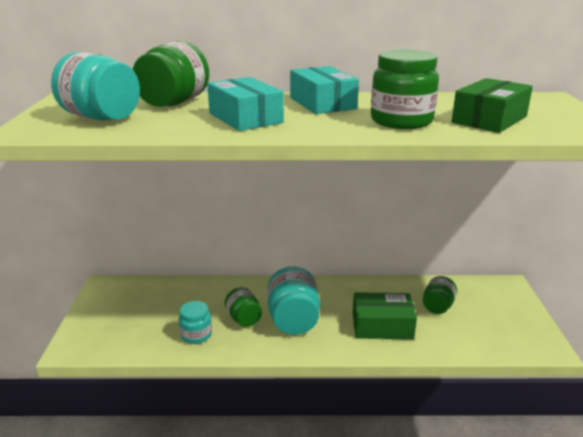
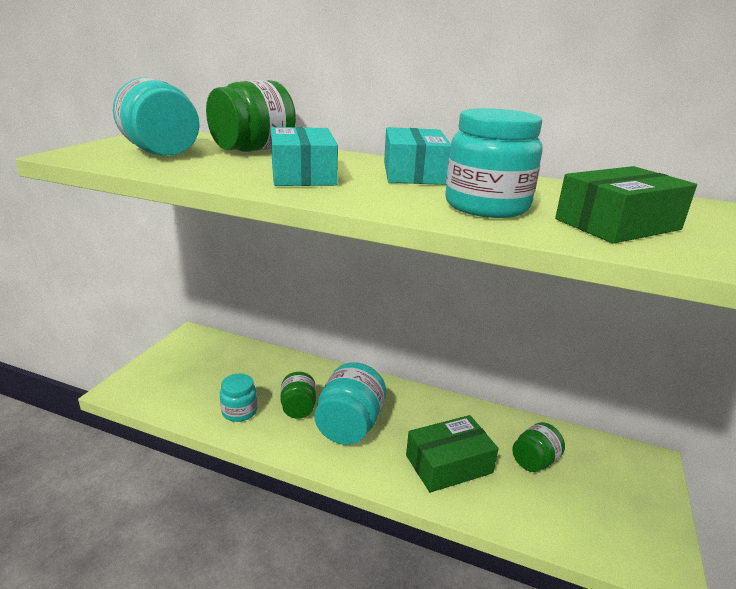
camera: 20 degrees right, 0 degrees up
(382, 326) = (449, 464): green box -> green box turned 45 degrees counterclockwise
(401, 121) = (486, 206): green jar -> turquoise jar

